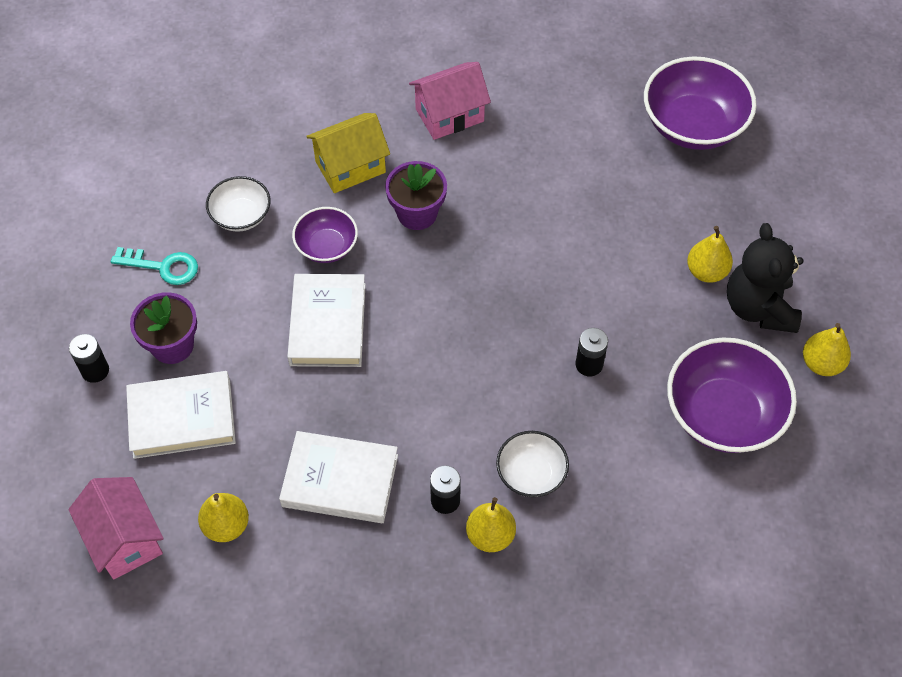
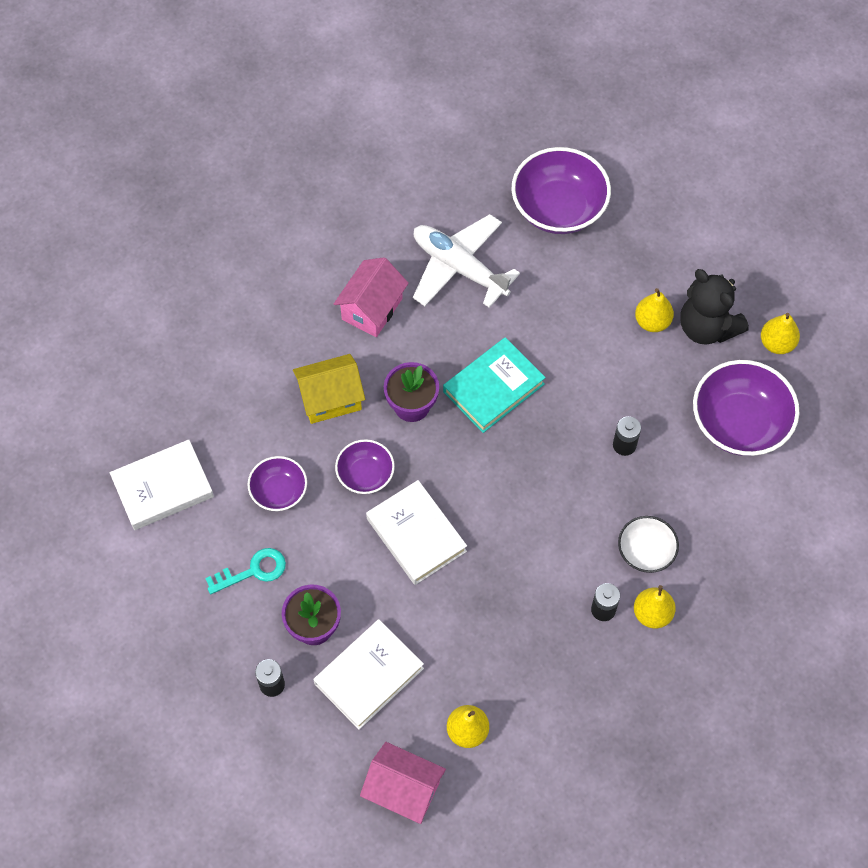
camera: 35 degrees left, 5 degrees up
(241, 216) = (279, 491): white bowl -> purple bowl
(340, 480) = (520, 644): white book -> white book (163, 487)
(350, 167) = (330, 399): yellow house -> yellow house turned 45 degrees clockwise
(504, 242) = (493, 388): none -> turquoise book
(557, 124) = (459, 267): none -> white plane

